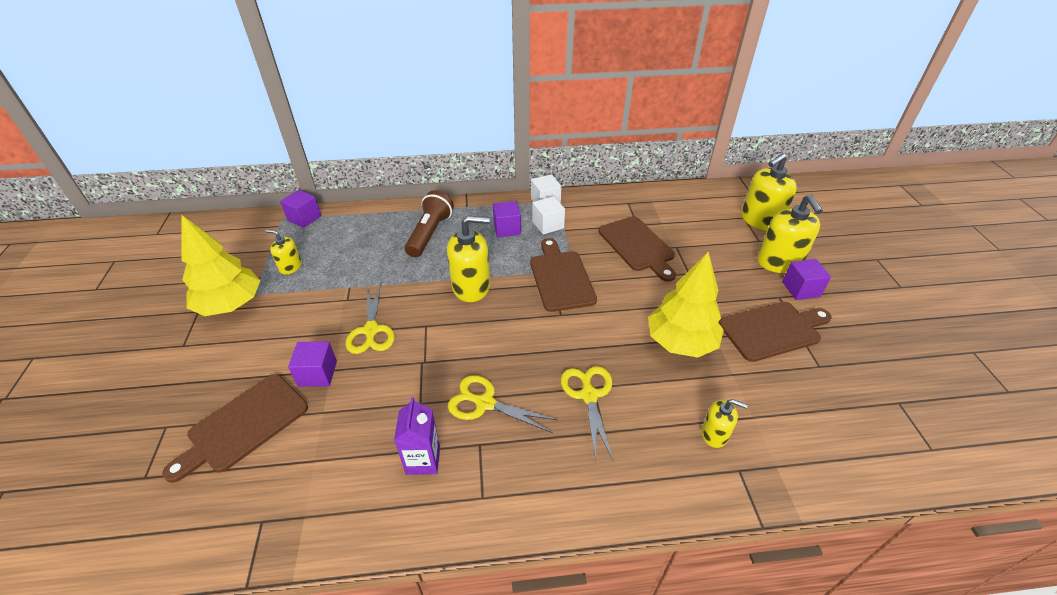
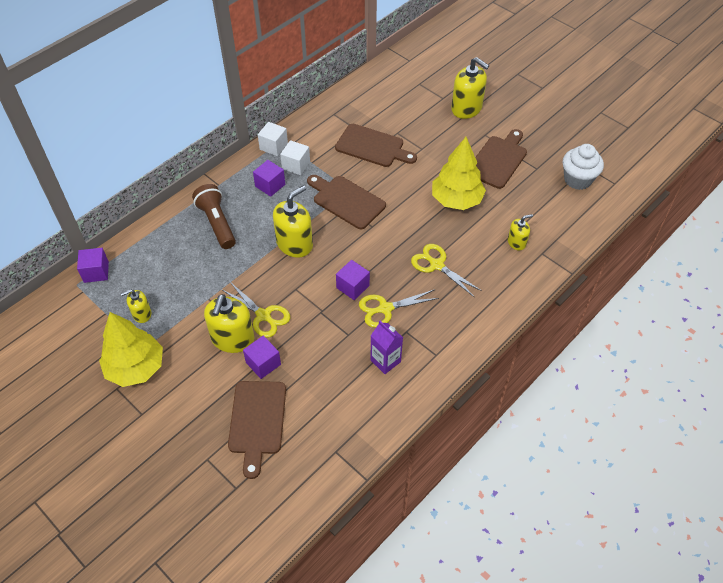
camera: 40 degrees left, 10 degrees up
(760, 220) = (431, 80): yellow soap dispenser -> yellow soap dispenser (232, 339)
(801, 289) = (492, 122): purple cube -> purple cube (353, 287)
(871, 411) = (577, 180): none -> white cupcake

